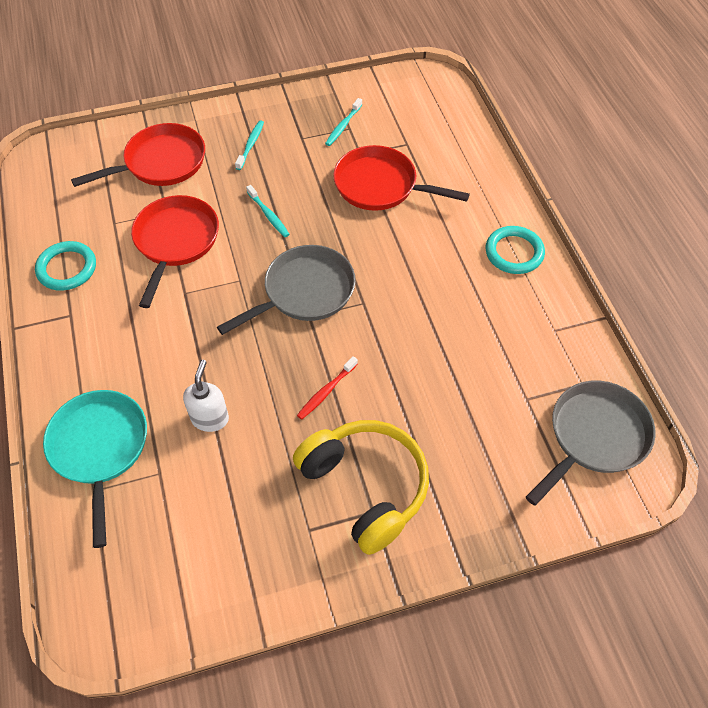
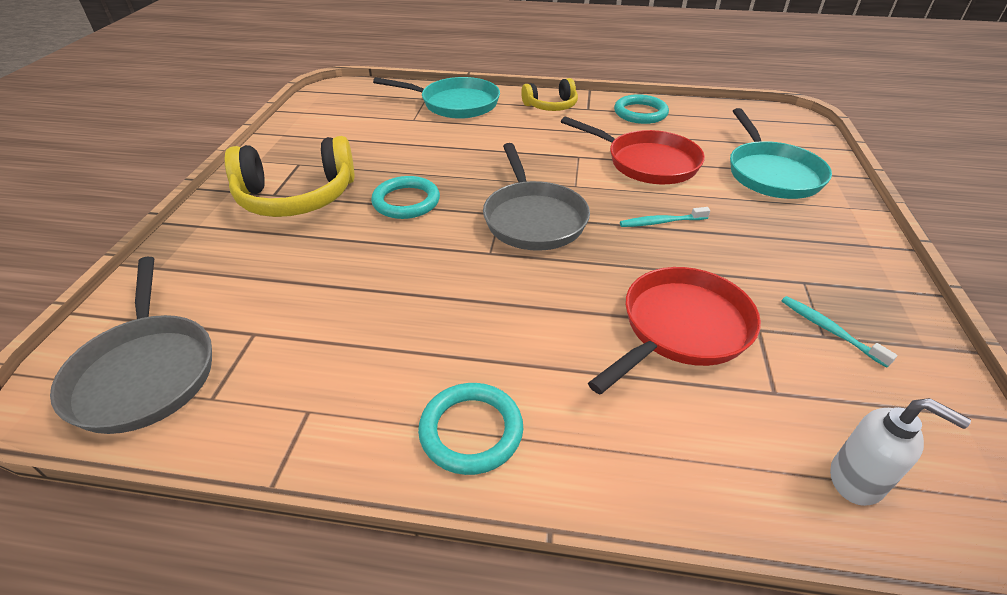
camera: 115 degrees right, 15 degrees down
(74, 350) = (551, 106): none -> yellow headphones
(160, 163) = (771, 173): red pan -> turquoise pan
(210, 418) = (437, 144): white soap dispenser -> white soap dispenser (857, 480)
(250, 145) = (794, 237): turquoise toothbrush -> none
(326, 391) = (406, 201): red toothbrush -> turquoise ring

